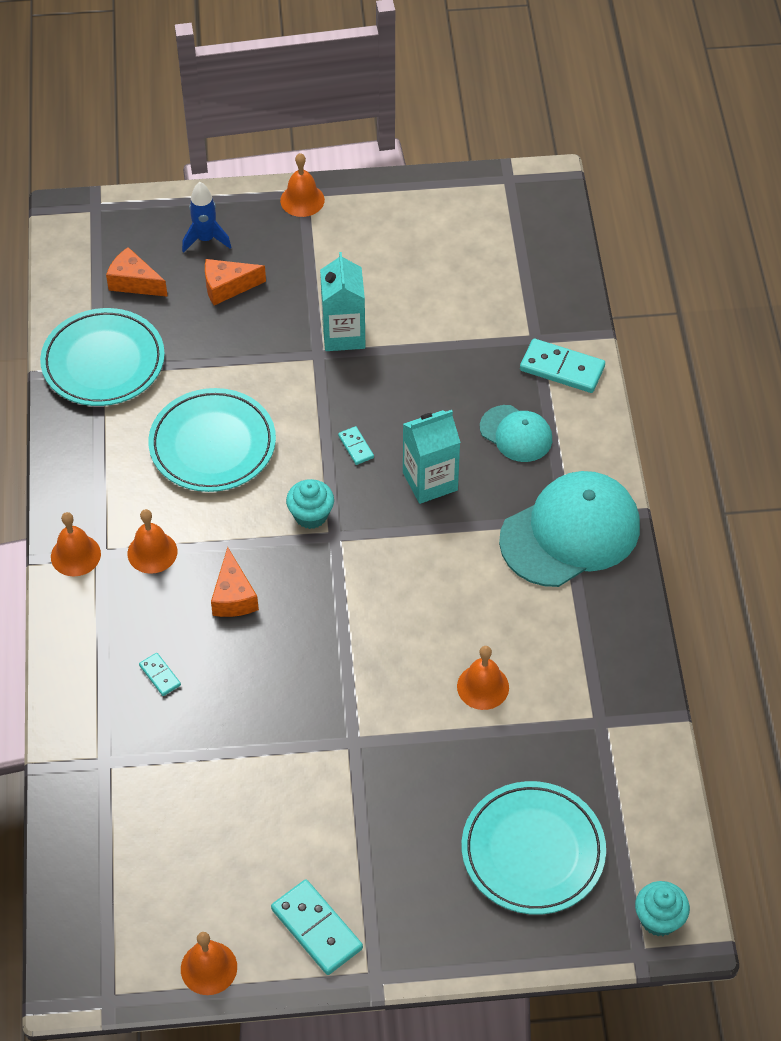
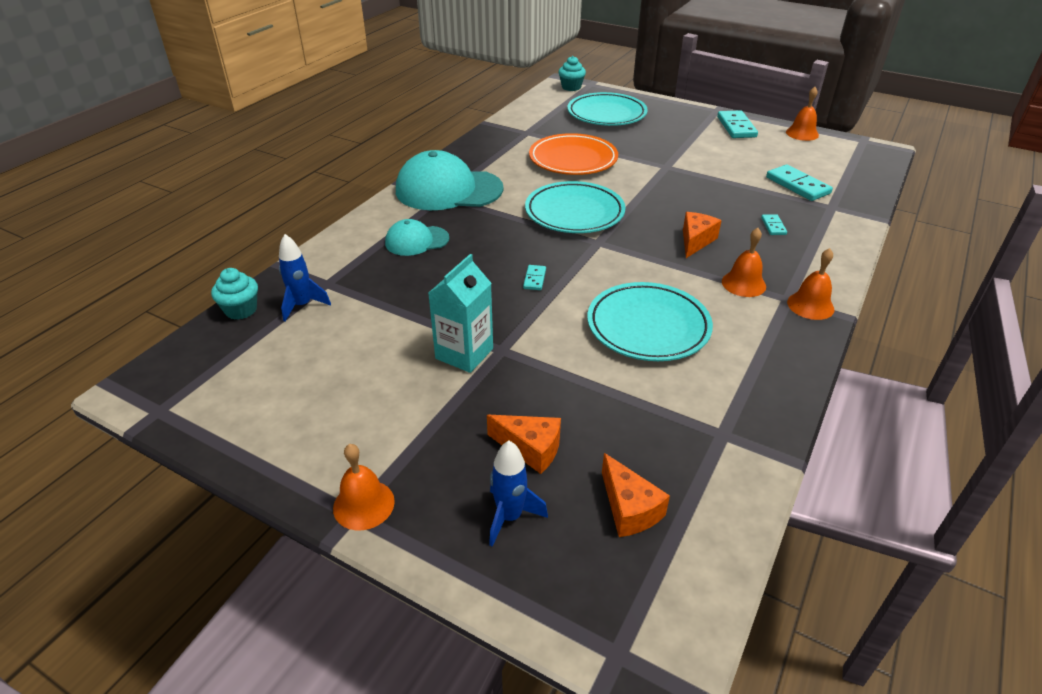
camera: 145 degrees left, 15 degrees down
(103, 362) = (713, 438): turquoise plate -> turquoise plate (574, 212)
(311, 515) = (605, 257): turquoise cupcake -> turquoise cupcake (241, 310)
(430, 481) = (503, 242): turquoise carton -> none
(483, 687) = (573, 159): orange bell -> orange plate
(516, 434) = (416, 241): turquoise cap -> turquoise cap turned 90 degrees counterclockwise
(525, 306) = (302, 305): none -> blue rocket
(562, 368) = (336, 259): turquoise domino -> turquoise domino (797, 185)

